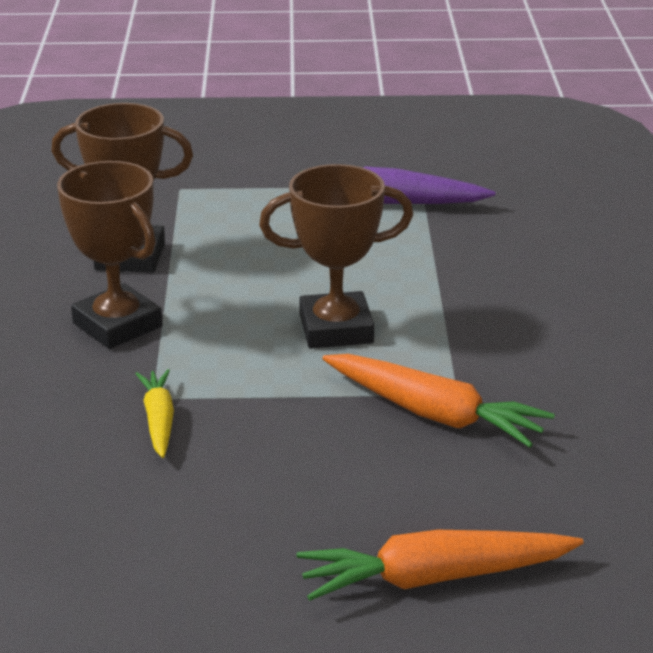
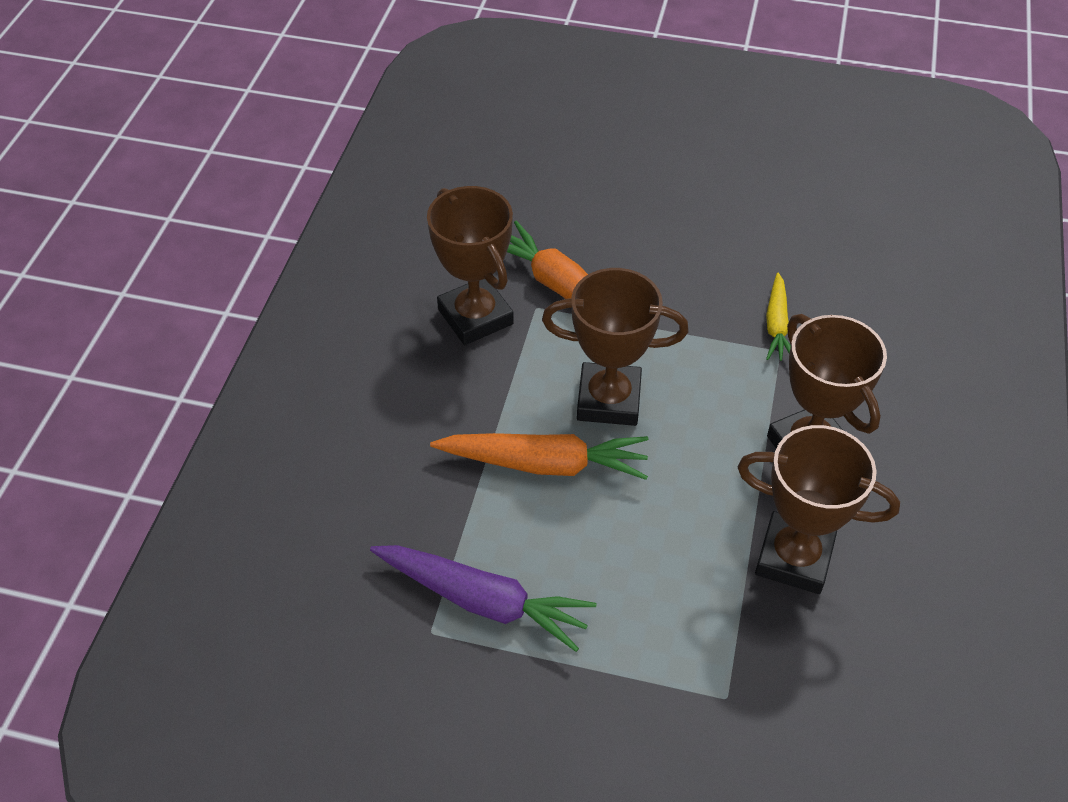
camera: 165 degrees left, 20 degrees up
(434, 578) = (615, 169): orange carrot -> orange carrot (545, 464)
(521, 373) = (475, 317): none -> brown trophy

